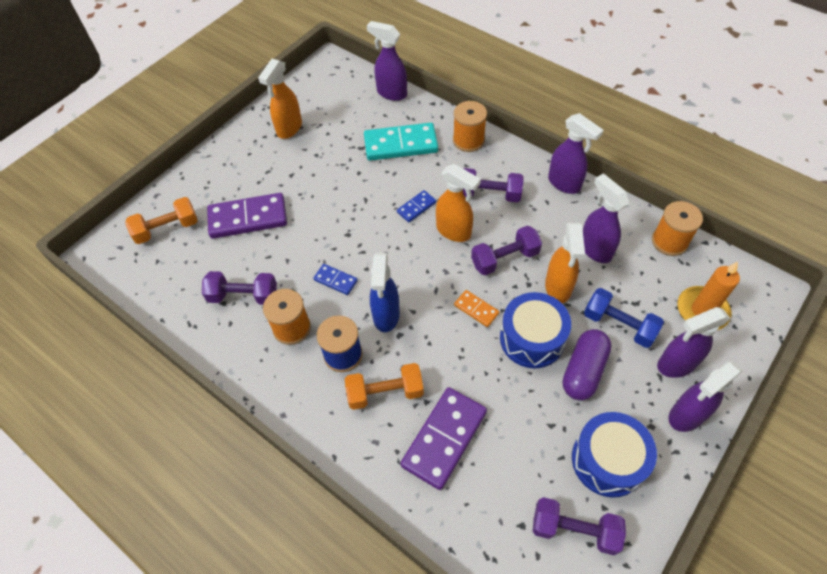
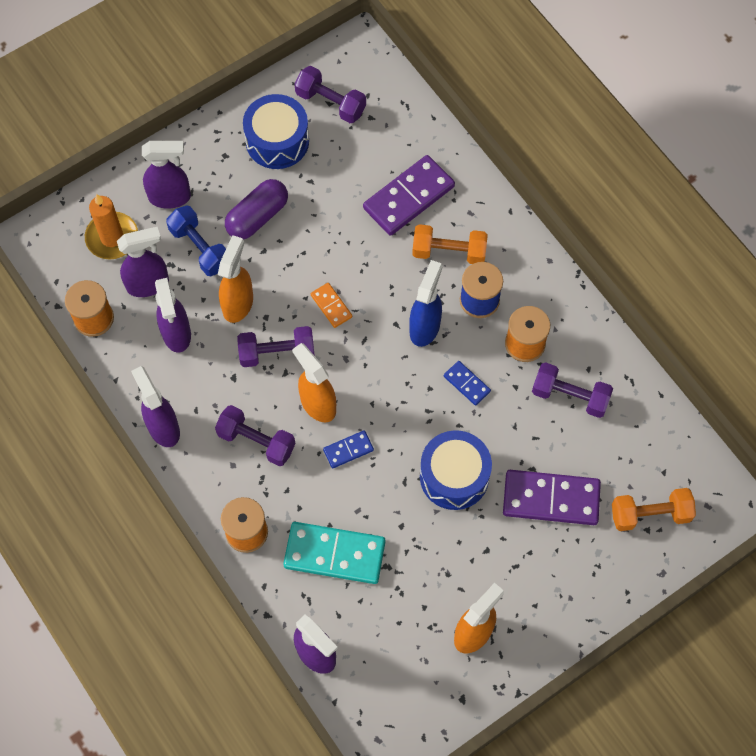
camera: 165 degrees left, 10 degrees up
(532, 338) = (290, 260): blue drum -> blue drum (454, 476)
(686, 415) = (190, 154): purple spray bottle -> purple spray bottle (148, 284)

